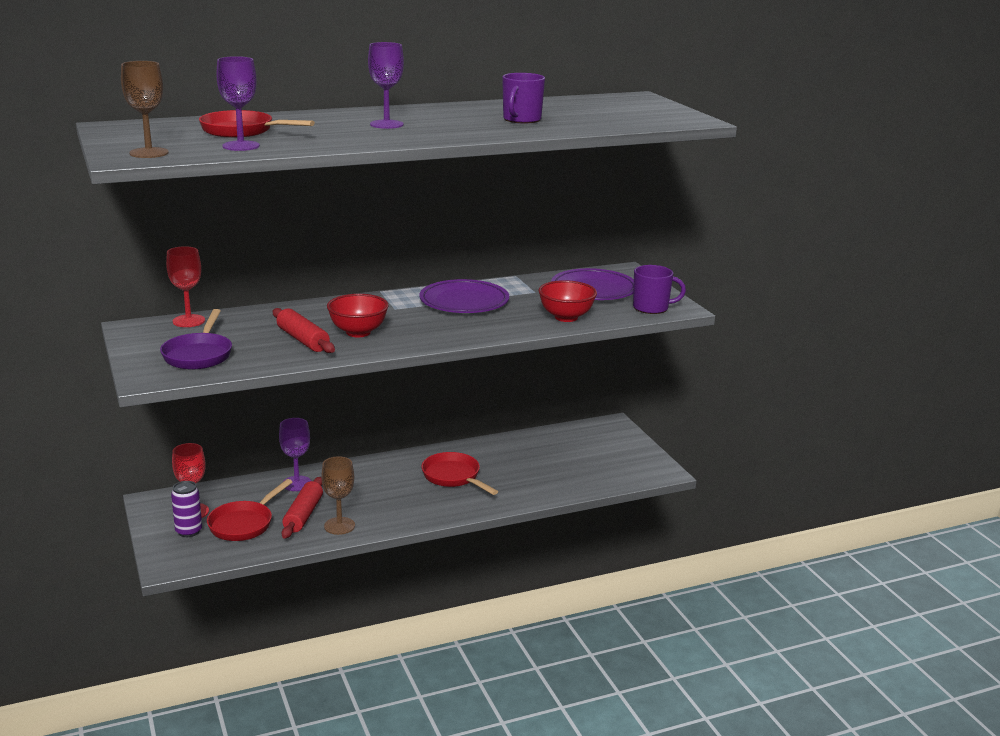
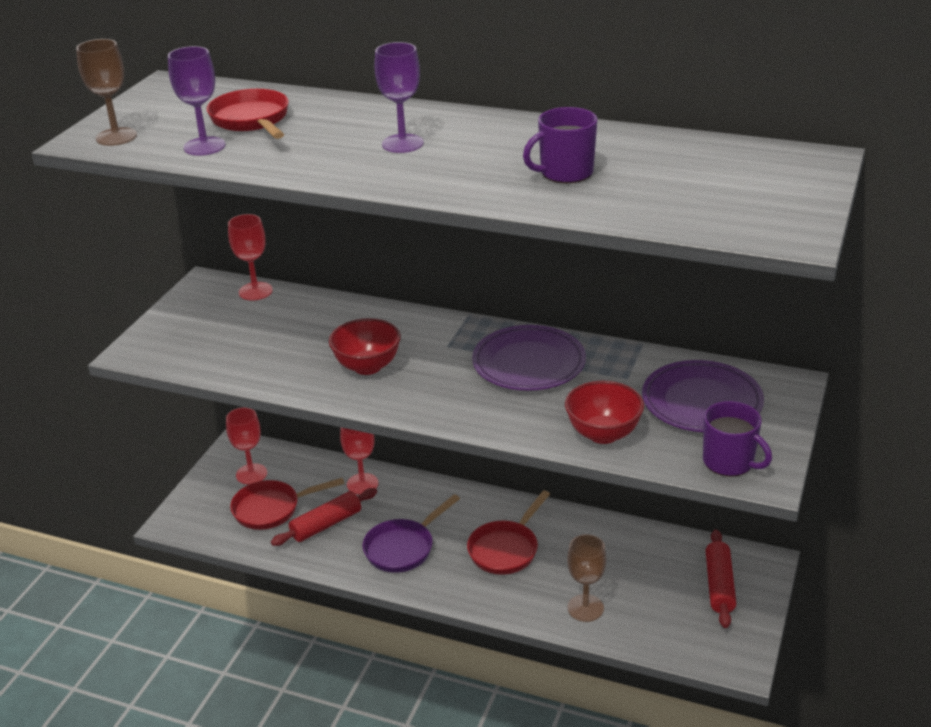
camera: 45 degrees right, 10 degrees up
(189, 531) = (225, 494): purple can -> none
(199, 355) = (205, 339): purple pan -> purple pan (403, 548)
(297, 483) = (362, 484): purple goblet -> red goblet
(303, 340) = (308, 356): red rolling pin -> red rolling pin (719, 585)
(339, 526) = (339, 554): brown goblet -> brown goblet (585, 608)
(453, 477) = (506, 549): red pan -> red pan turned 150 degrees counterclockwise

